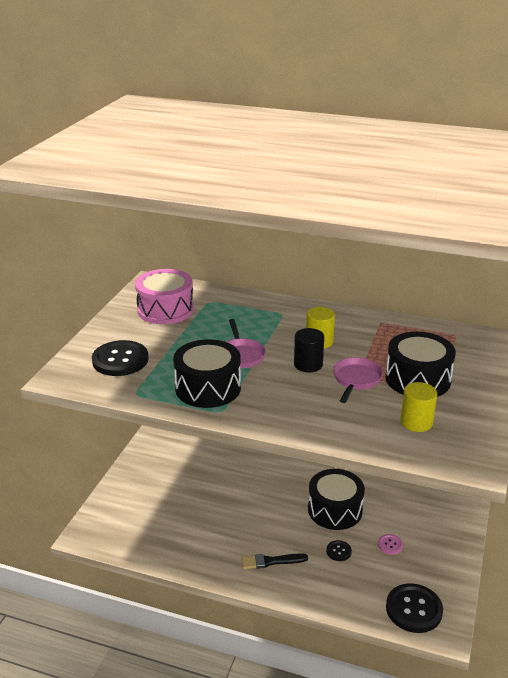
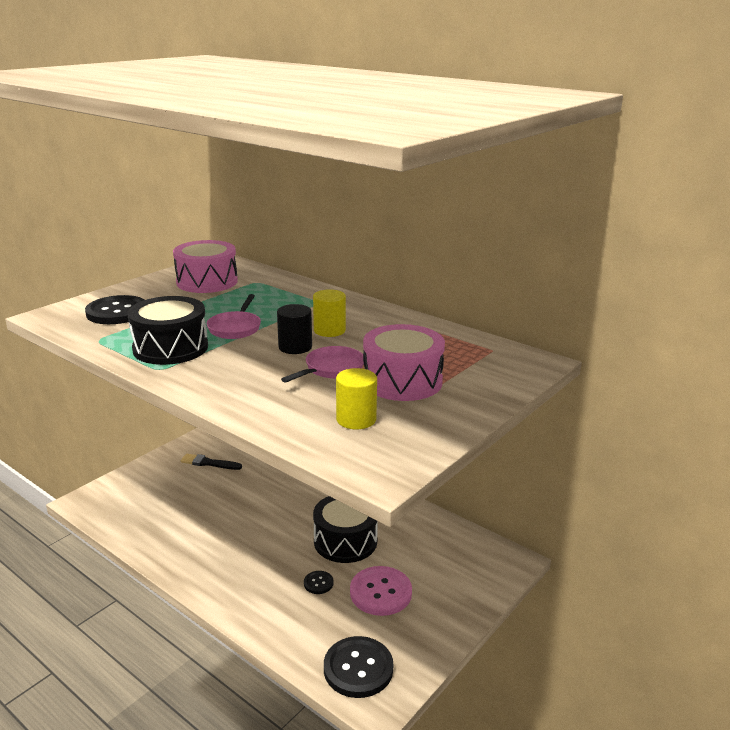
camera: 20 degrees right, 5 degrees down
(271, 561) = (239, 573): black brush -> black brush (208, 463)
(390, 545) = (380, 592): pink button -> pink button, size x2.06
(417, 379) = (402, 381): black drum -> pink drum

